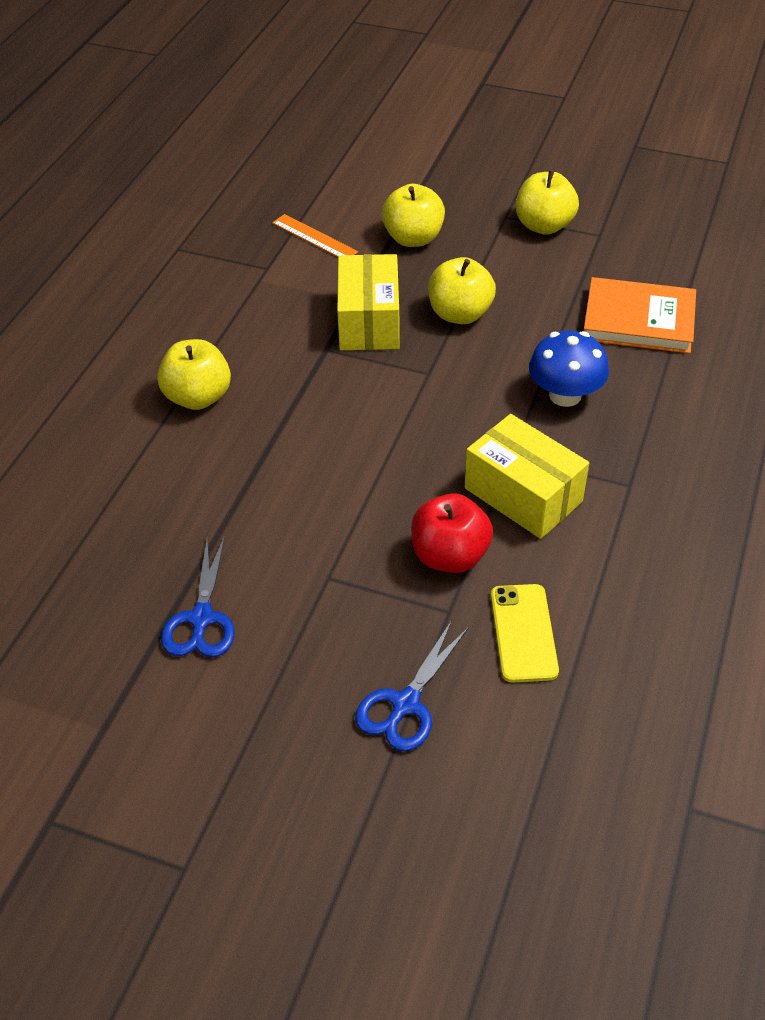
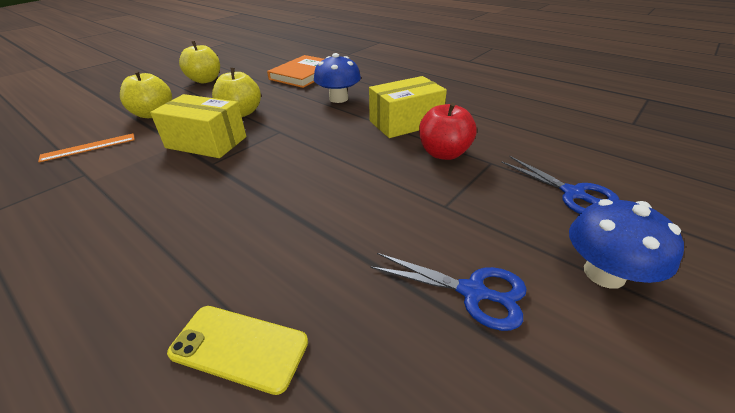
camera: 70 degrees left, 10 degrees down
(198, 397) = (185, 241): yellow apple -> none
(261, 725) = (604, 273): none -> blue mushroom
(523, 633) = (513, 142): yellow phone -> yellow phone (239, 347)

